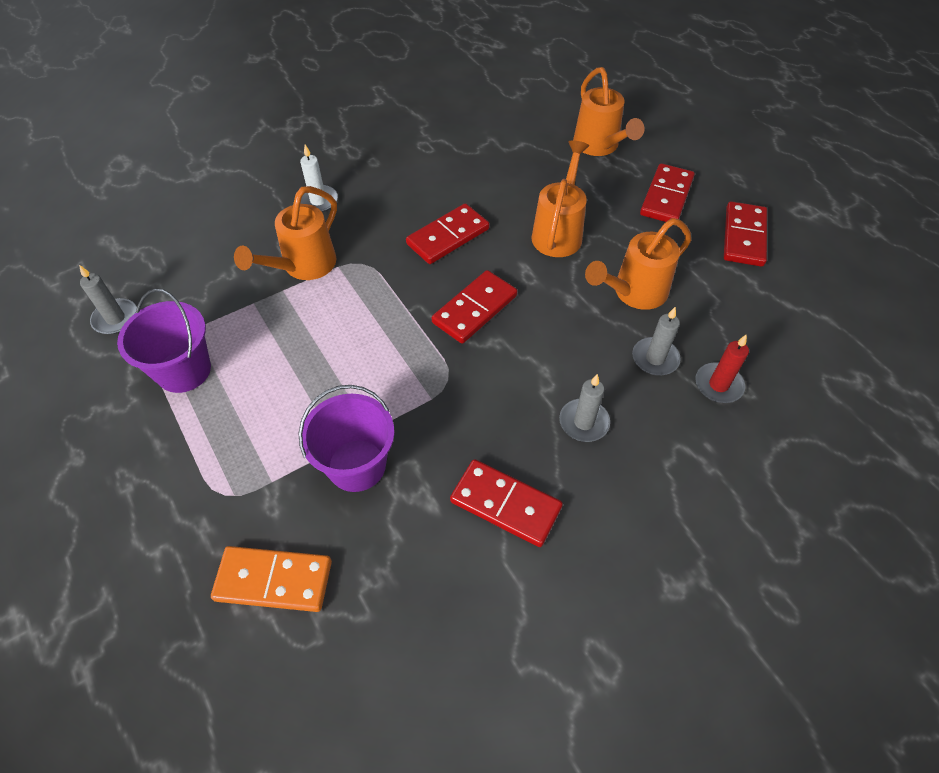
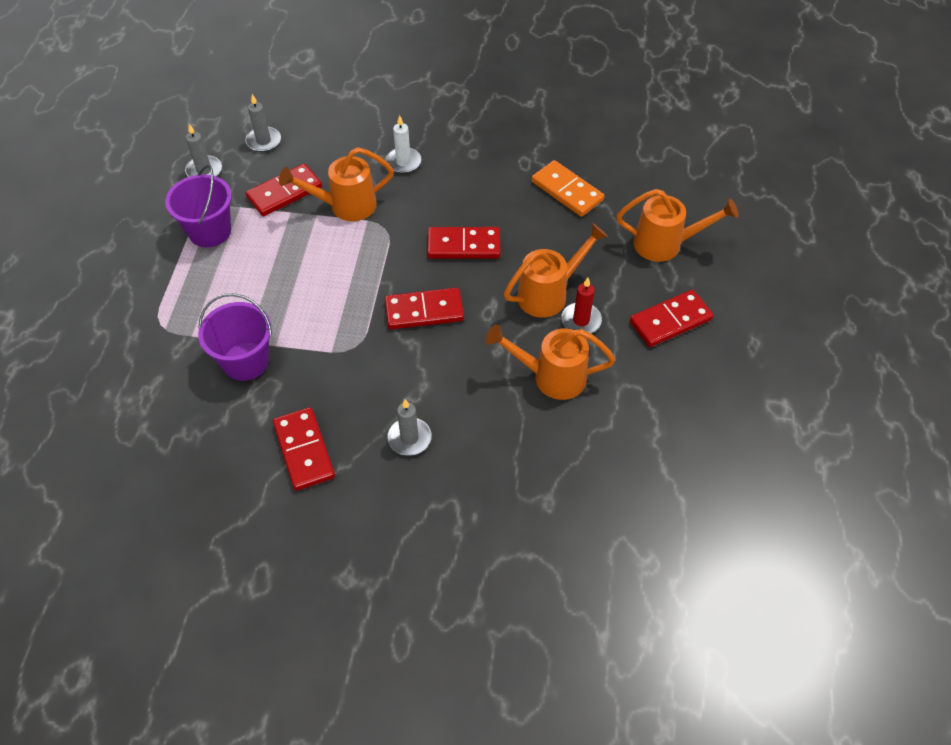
camera: 40 degrees right, 0 degrees up
(274, 580) = (139, 393): orange domino -> orange domino (567, 191)
(599, 146) = (665, 244): orange watering can -> orange watering can turned 105 degrees counterclockwise
(655, 358) = (509, 433): grey candle -> grey candle (263, 141)
(718, 385) = (533, 484): red candle -> red candle (581, 320)
(743, 236) = (695, 394): red domino -> red domino (284, 192)

